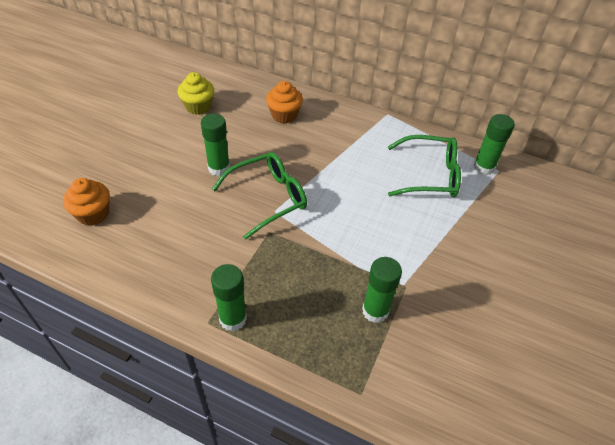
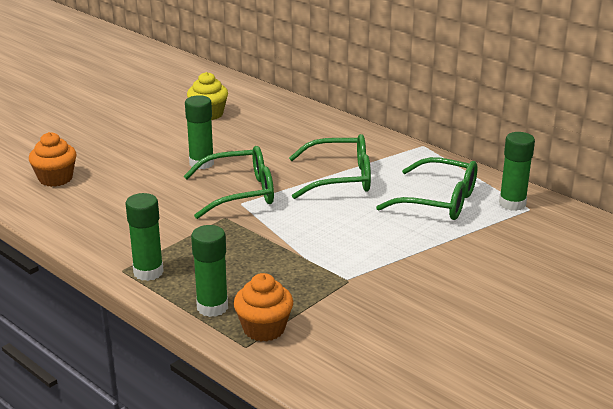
camera: 20 degrees right, 20 degrees down
(284, 115) = (299, 132): orange cupcake -> orange cupcake (264, 328)
(342, 164) = (340, 178): none -> green glasses
(375, 311) = (301, 292): green glue stick -> green glue stick (212, 307)

